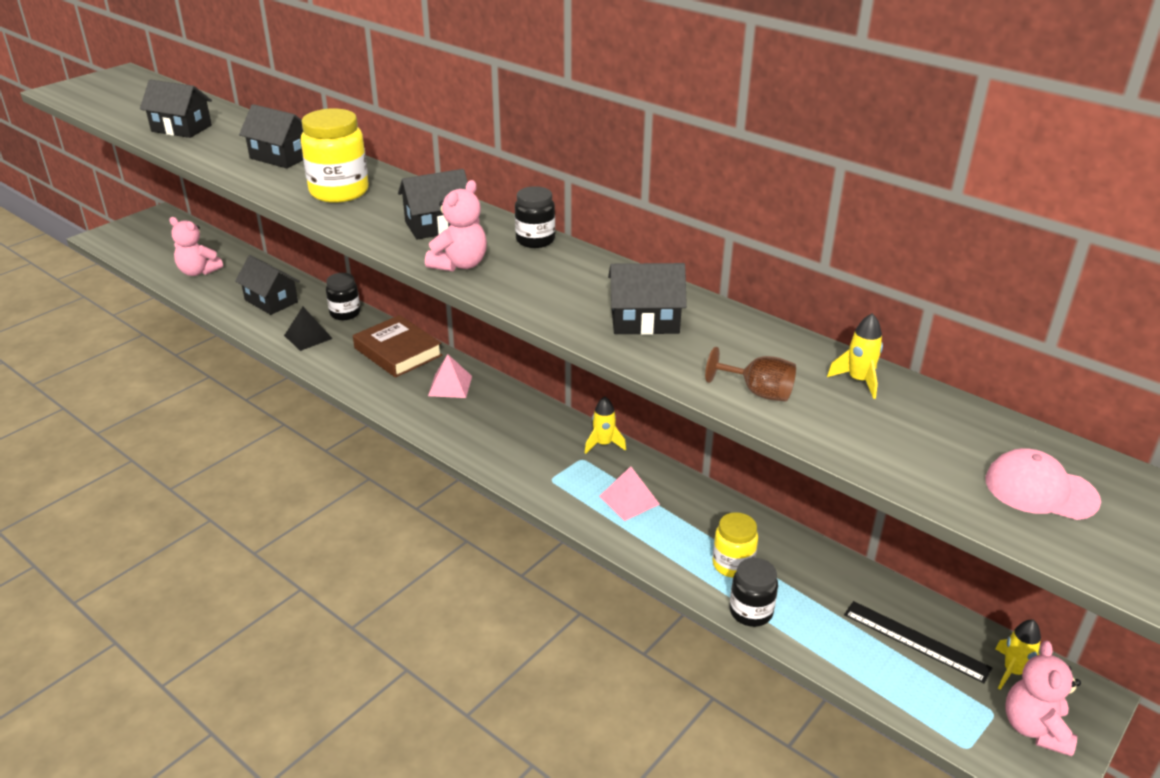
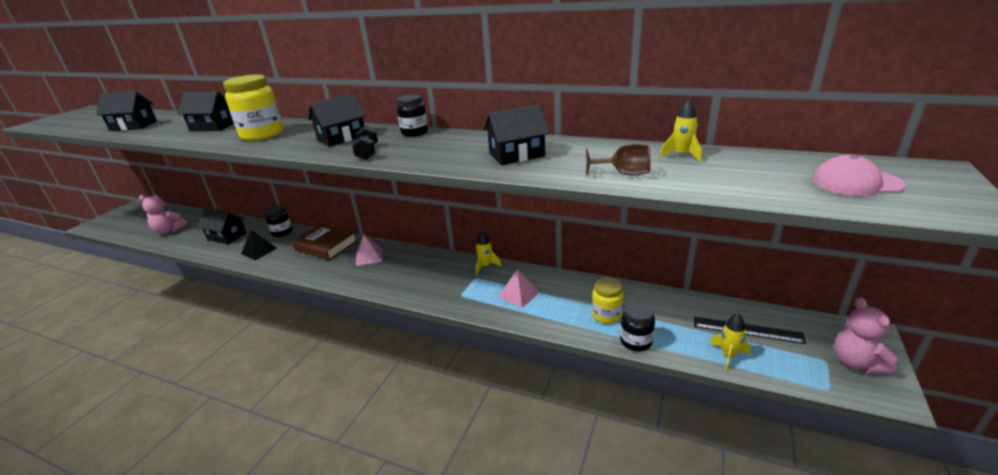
camera: 15 degrees left, 5 degrees down
(460, 264) = (367, 152): pink teddy bear -> black dumbbell
(1013, 671) = (816, 331): yellow rocket -> yellow rocket (728, 355)

